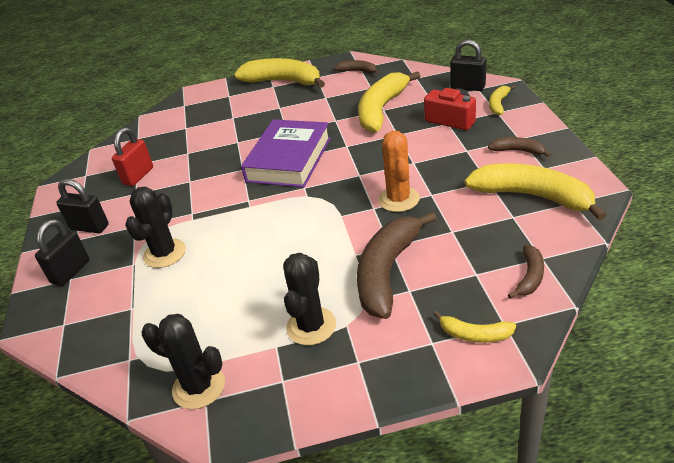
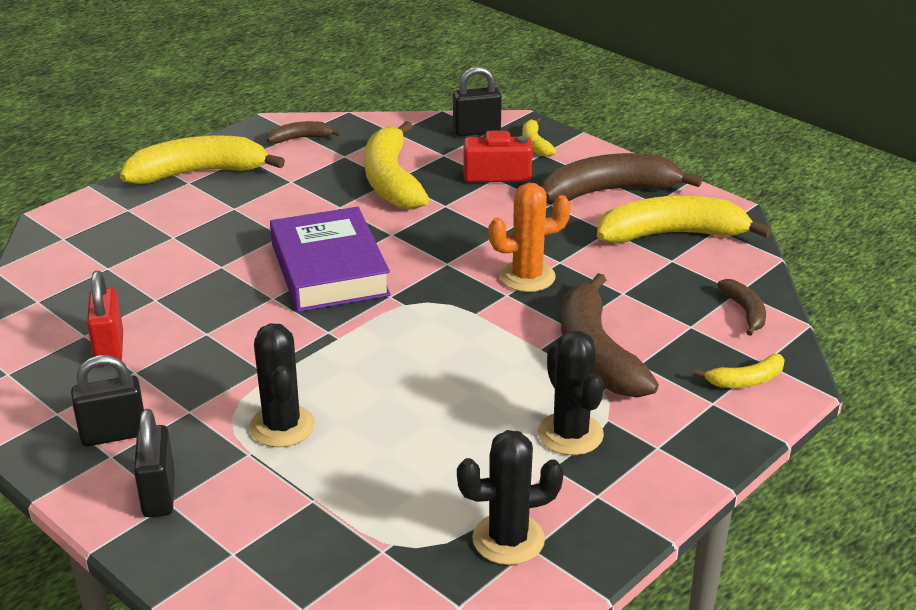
camera: 40 degrees left, 5 degrees down
(398, 199) = (527, 277): orange cactus -> orange cactus turned 60 degrees counterclockwise
(518, 151) = (609, 191): brown banana -> brown banana, size x2.07

